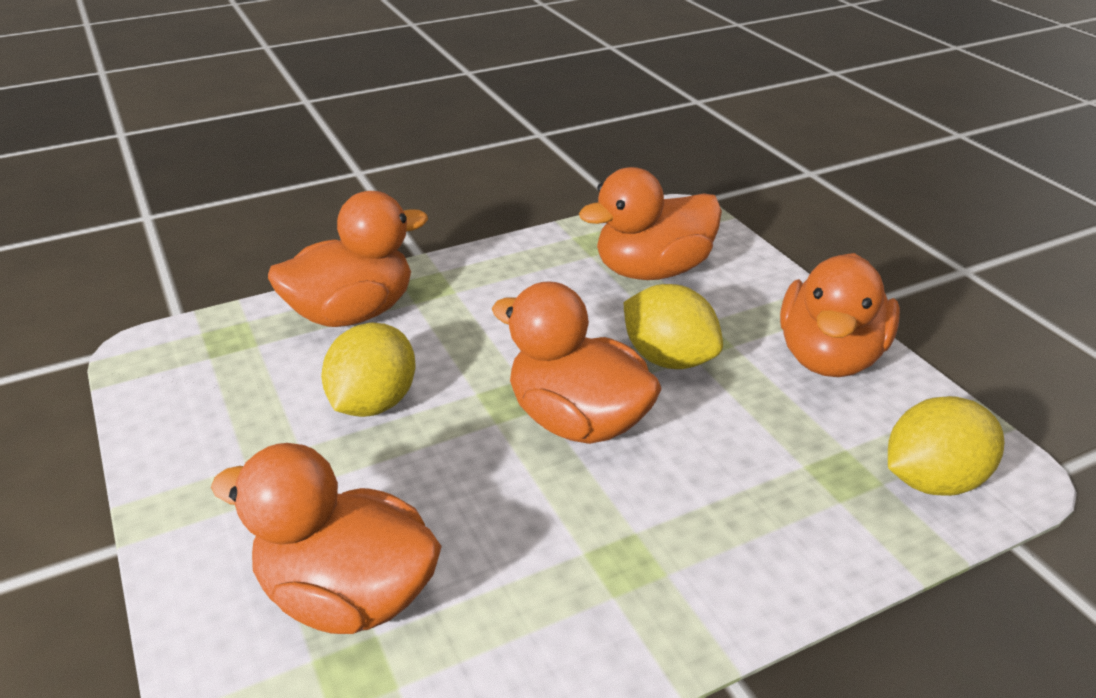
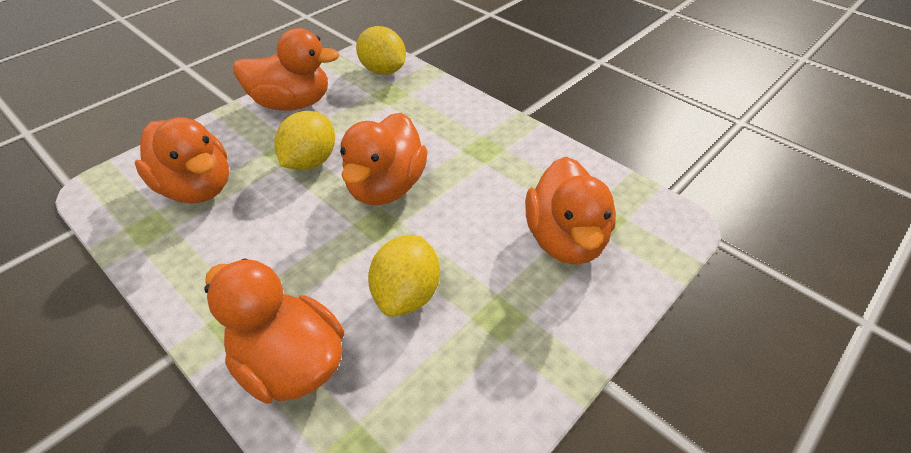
camera: 110 degrees left, 10 degrees up
(373, 403) = (407, 294): yellow lemon -> yellow lemon turned 75 degrees counterclockwise

